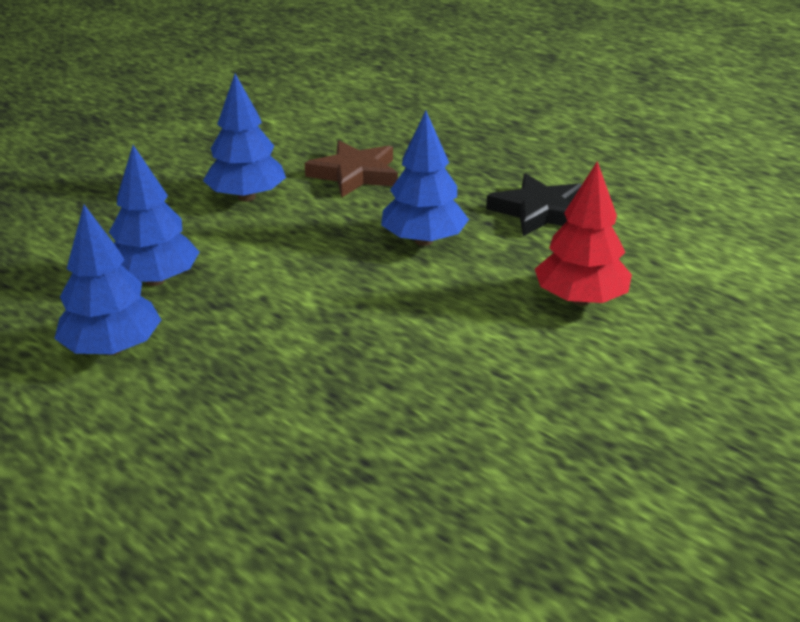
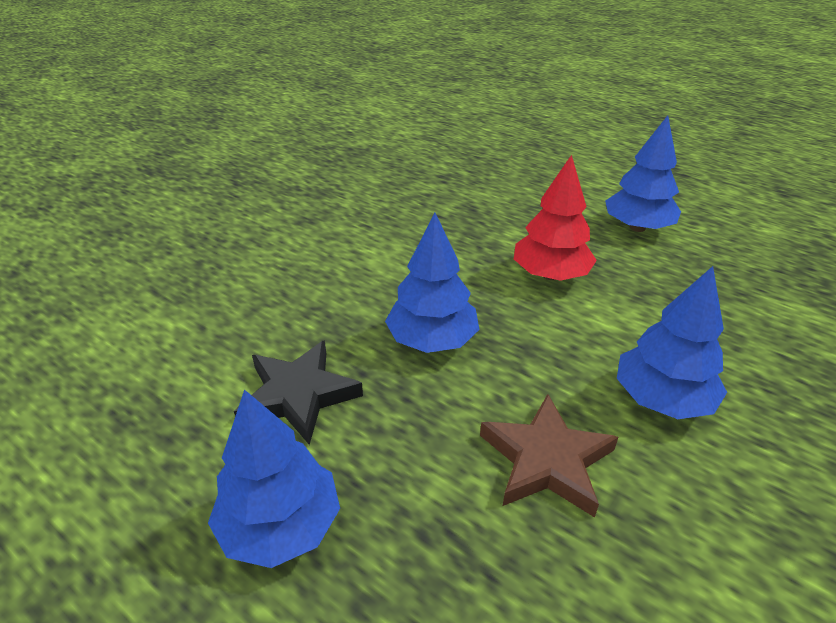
camera: 175 degrees right, 5 degrees up
(155, 280) = (660, 281): blue tree -> blue tree (280, 526)
(580, 299) = (290, 282): red tree -> red tree (550, 275)

